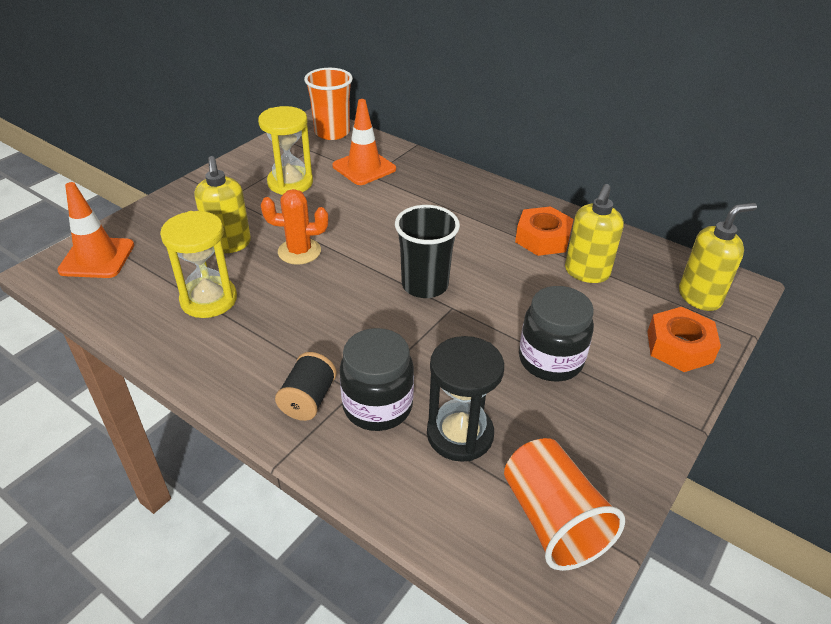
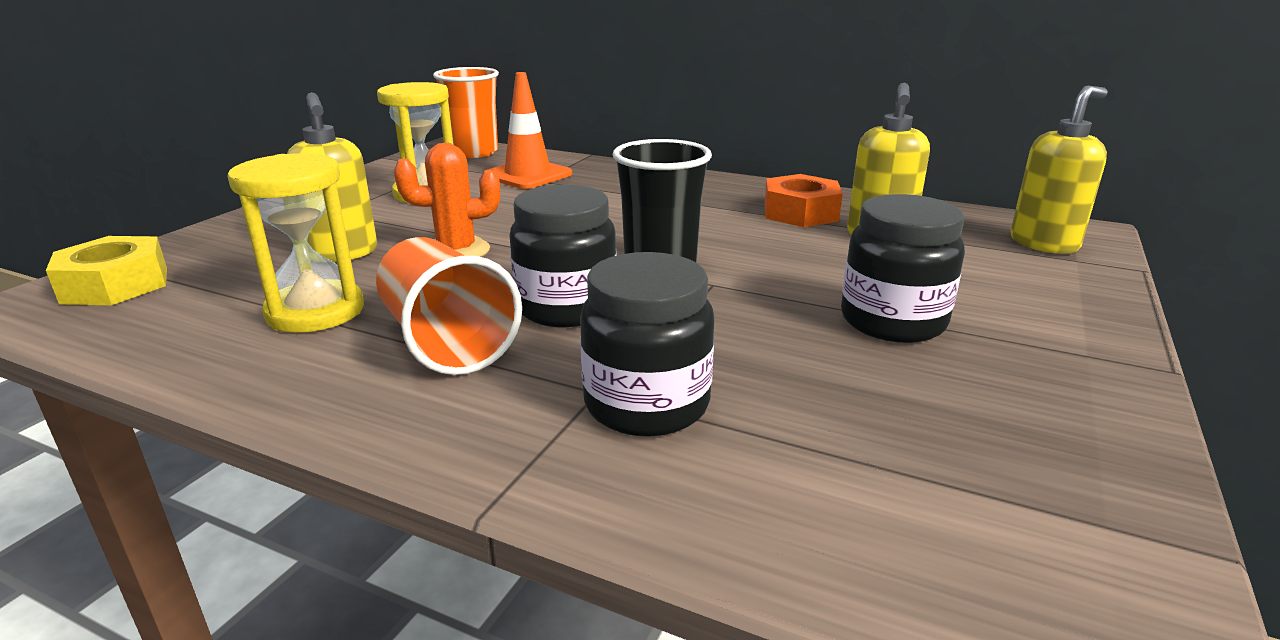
camera: 10 degrees left, 15 degrees down
(97, 258) = (115, 285): orange traffic cone -> yellow nut
(308, 400) = (519, 411): black spool -> none
(354, 317) = (566, 308): none -> black jar
(460, 434) = (806, 423): black hourglass -> none
(552, 520) = (1045, 521): orange cup -> orange cup (446, 341)
(679, 347) = (1061, 290): orange nut -> none

